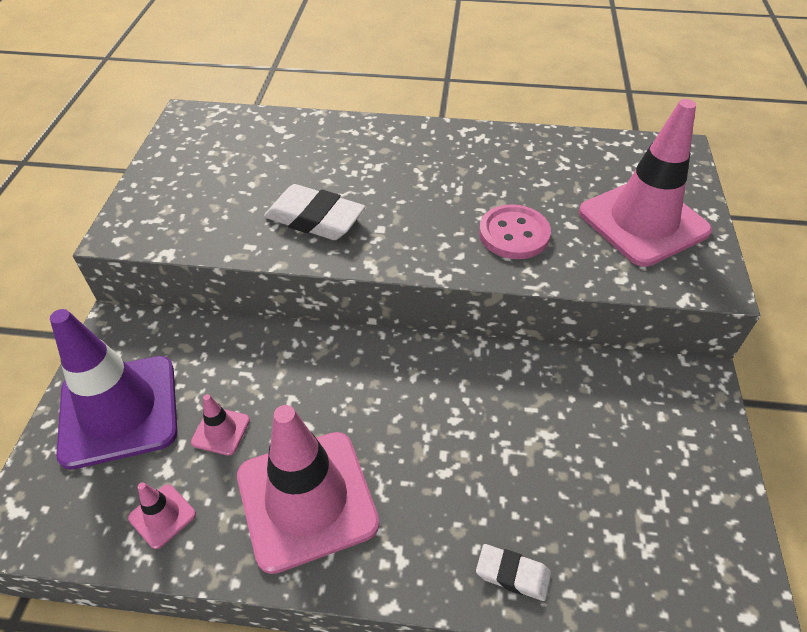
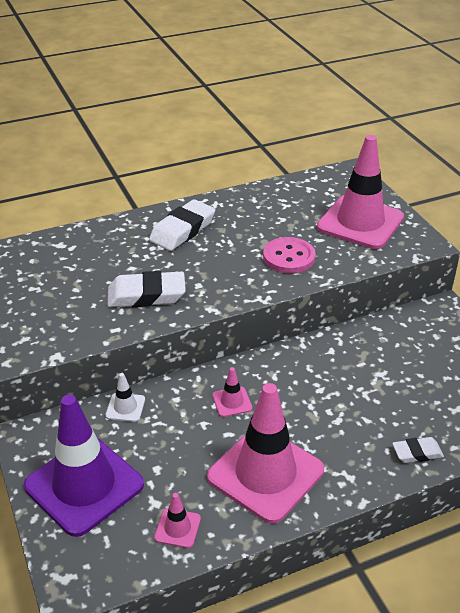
camera: 30 degrees left, 10 degrees down
(221, 431) = (172, 463): pink traffic cone -> pink traffic cone (232, 402)
(229, 339) = (125, 407): none -> white traffic cone
(417, 156) = (182, 230): none -> white eraser

